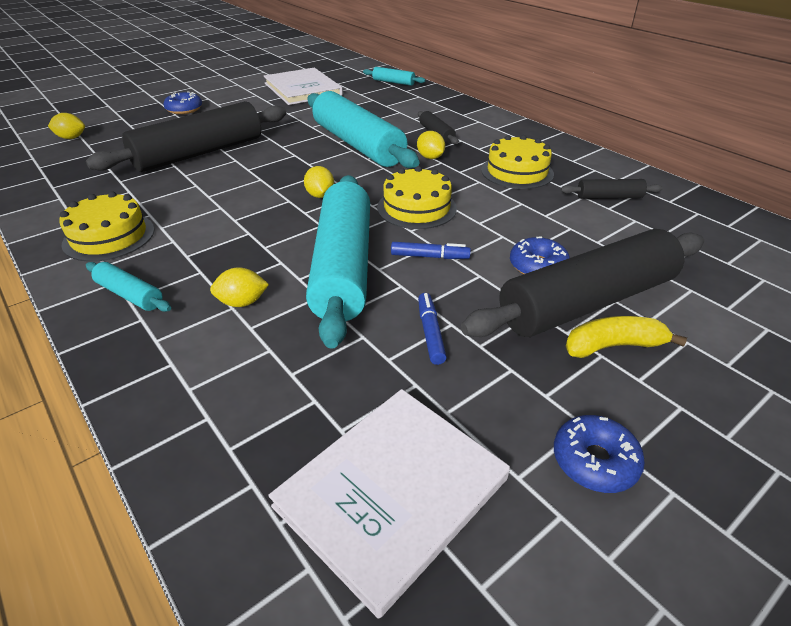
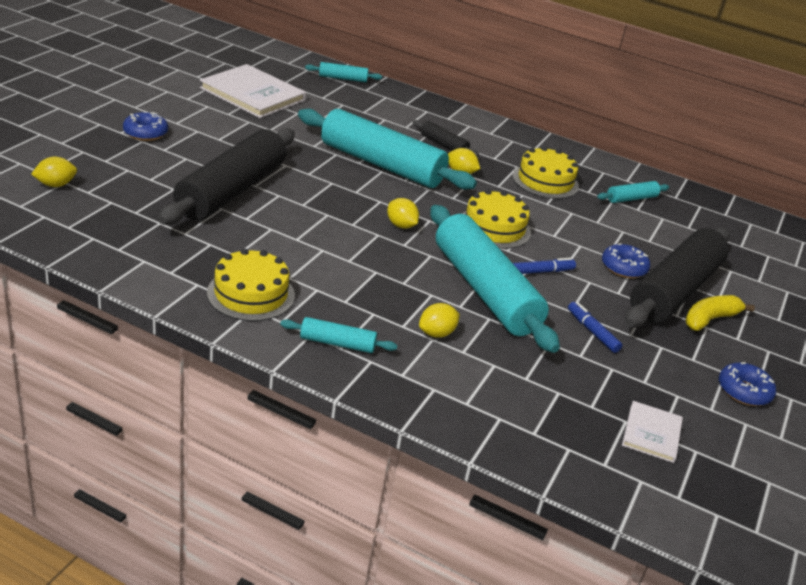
camera: 30 degrees left, 5 degrees down
(391, 492) = (651, 433): white book -> white book, size x0.51
(609, 197) = (631, 198): black rolling pin -> turquoise rolling pin

